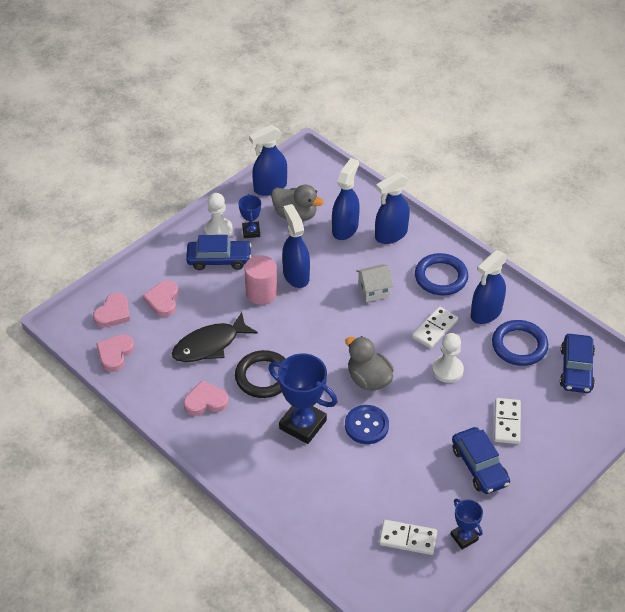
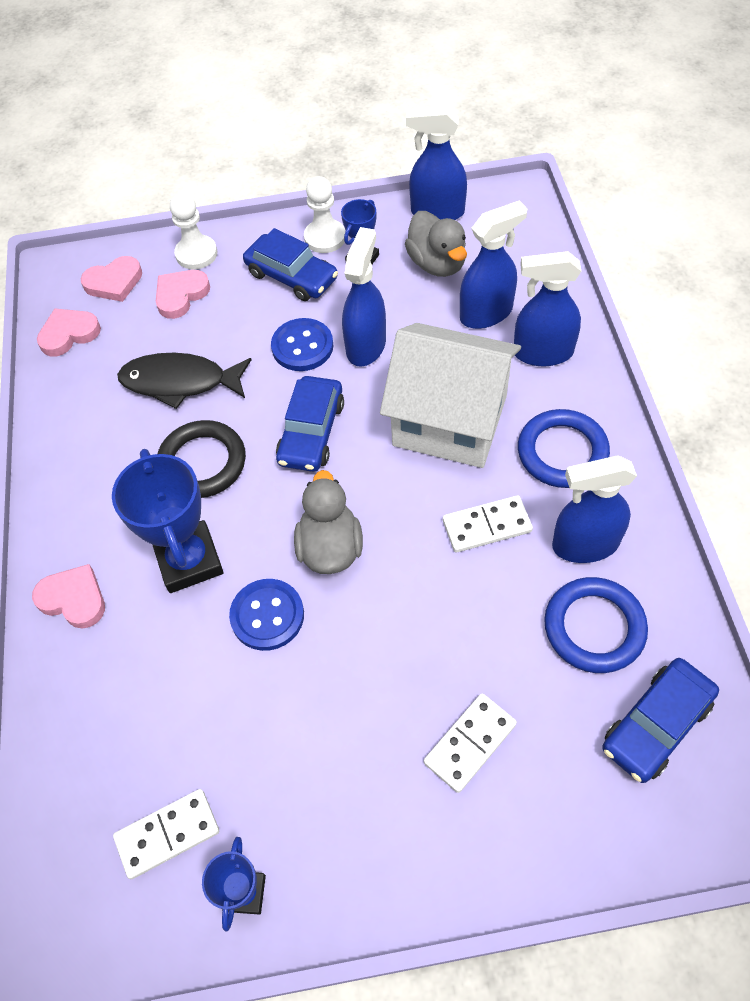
camera: 40 degrees right, 10 degrees up
(205, 401) = (107, 455): pink heart -> pink heart (73, 599)
(261, 293) = (302, 346): pink cylinder -> blue button
(374, 290) = (450, 420): white house -> white house, size x2.25
(408, 538) = (167, 834): white domino -> white domino turned 75 degrees counterclockwise
(447, 370) = (451, 601): white pawn -> white pawn (196, 254)
(479, 466) = (367, 789): blue car -> blue car (311, 432)

